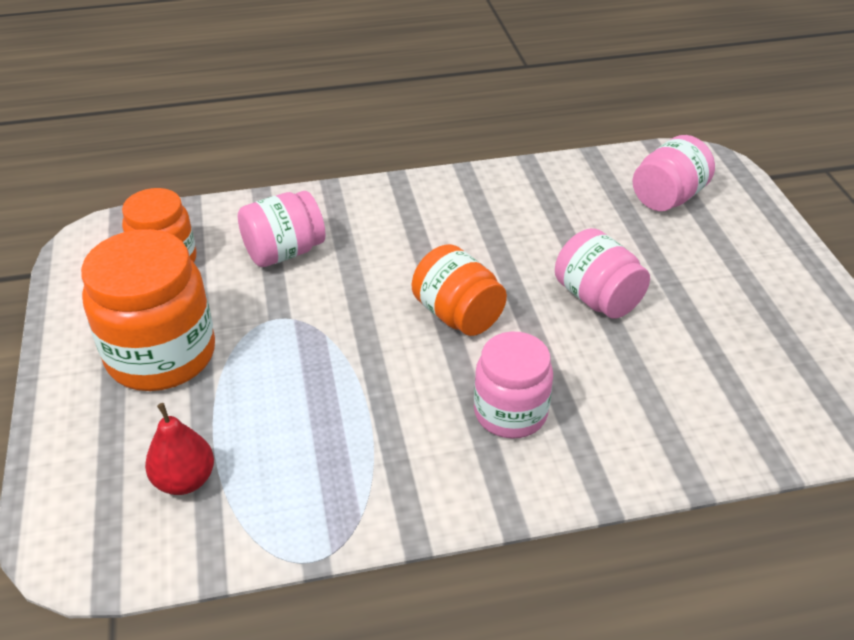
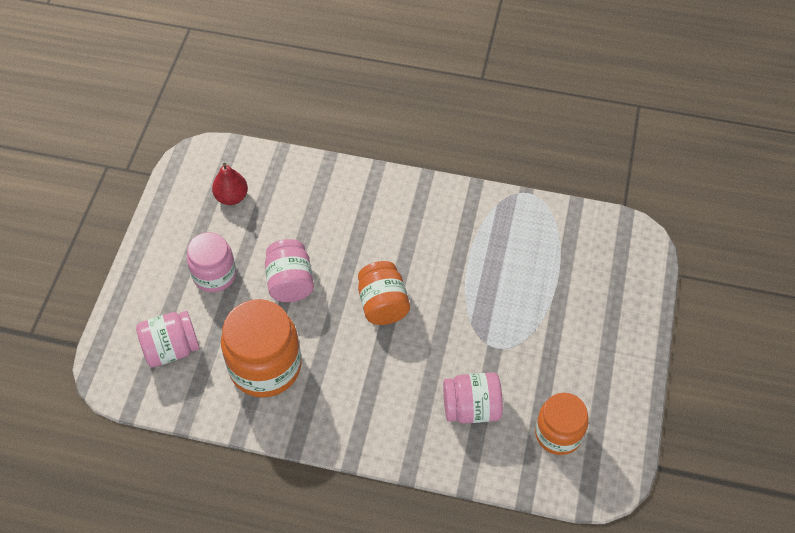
camera: 155 degrees left, 15 degrees up
(161, 355) = (576, 346): orange jar -> orange jar (265, 366)
(185, 480) = (579, 256): red pear -> red pear (231, 197)
(510, 413) = (392, 228): pink jar -> pink jar (214, 275)

